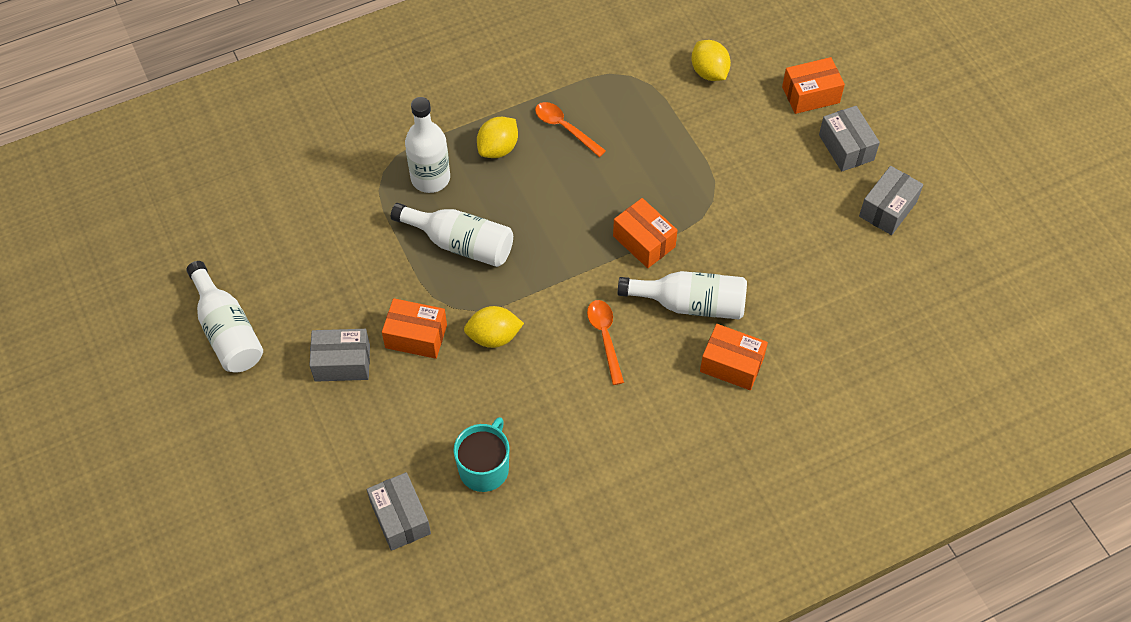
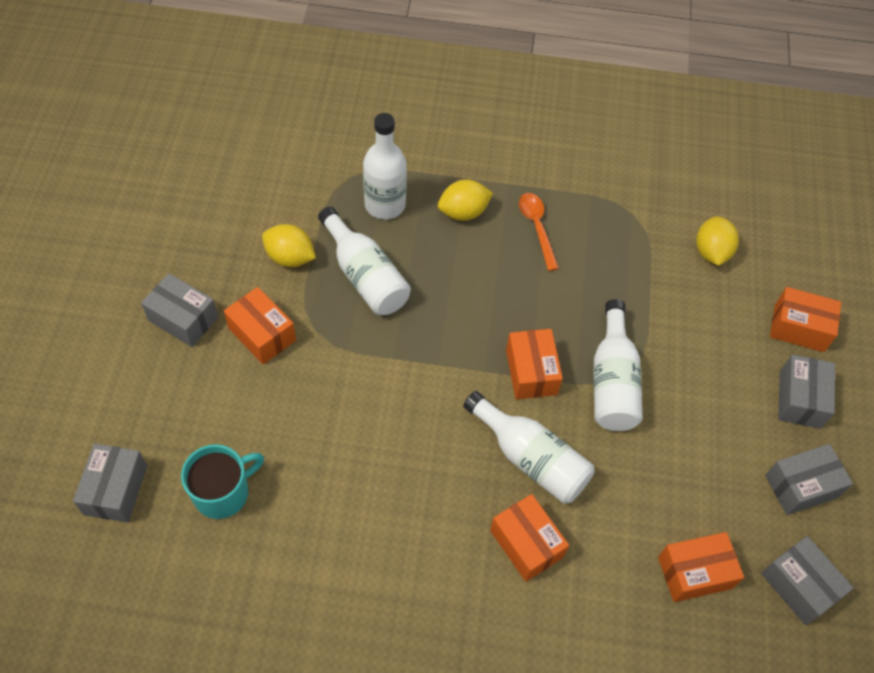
camera: 30 degrees right, 0 degrees up
(227, 331) = (117, 235): white bottle -> white bottle (612, 382)
(494, 337) = (327, 376): yellow lemon -> yellow lemon (290, 257)
(605, 337) = (426, 440): orange spoon -> none
(858, 312) = (694, 573): none -> orange box
(931, 278) = (799, 586): none -> grey box

